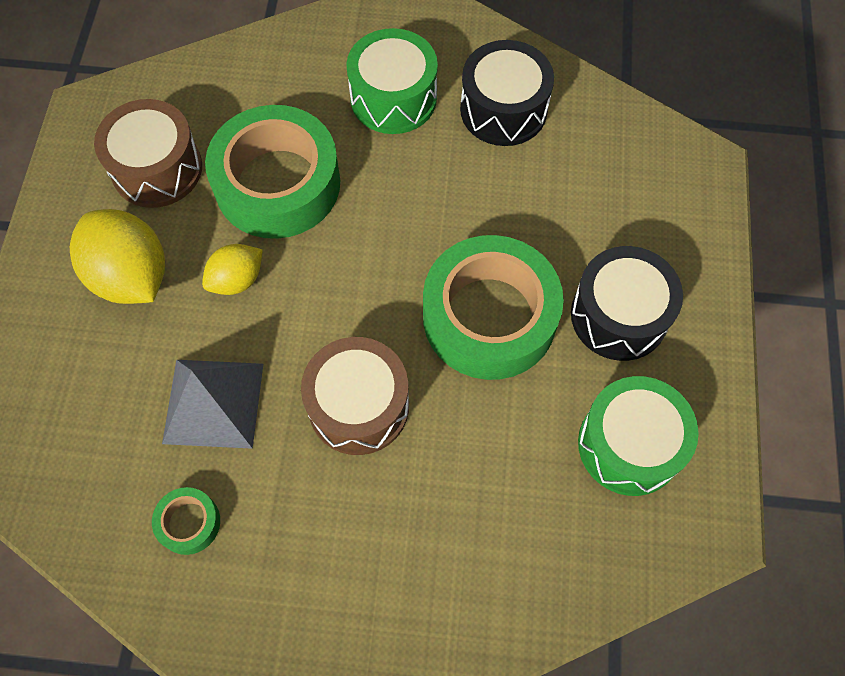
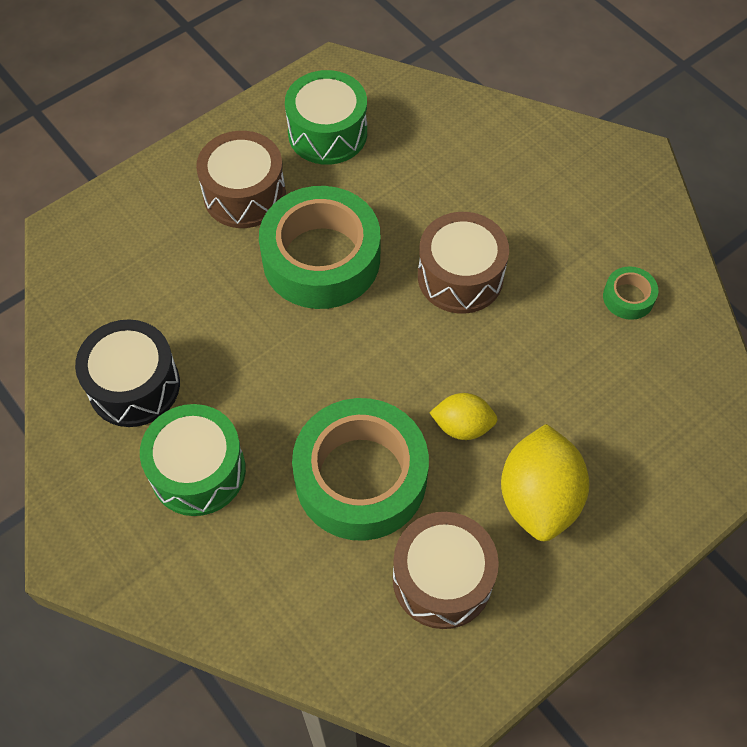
camera: 135 degrees left, 5 degrees down
(213, 403) = (553, 355): grey pyramid -> none
(619, 315) = (244, 194): black drum -> brown drum

